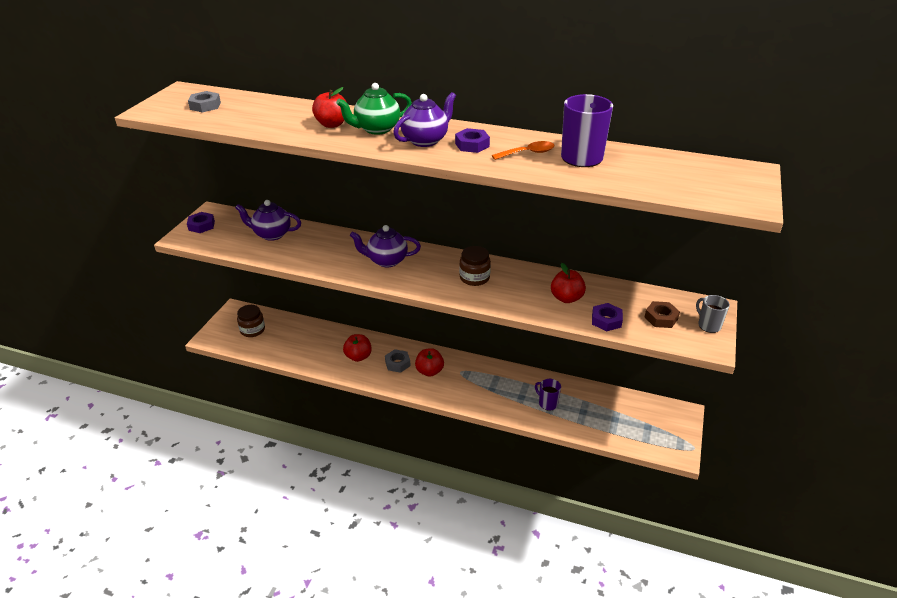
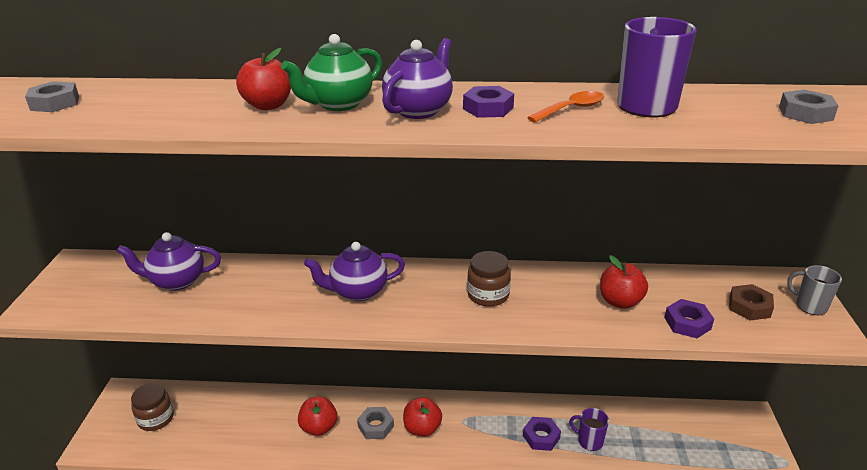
camera: 15 degrees left, 5 degrees down
(201, 225) = (63, 285): purple nut -> purple nut (541, 437)
(691, 178) = (805, 113): none -> grey nut

